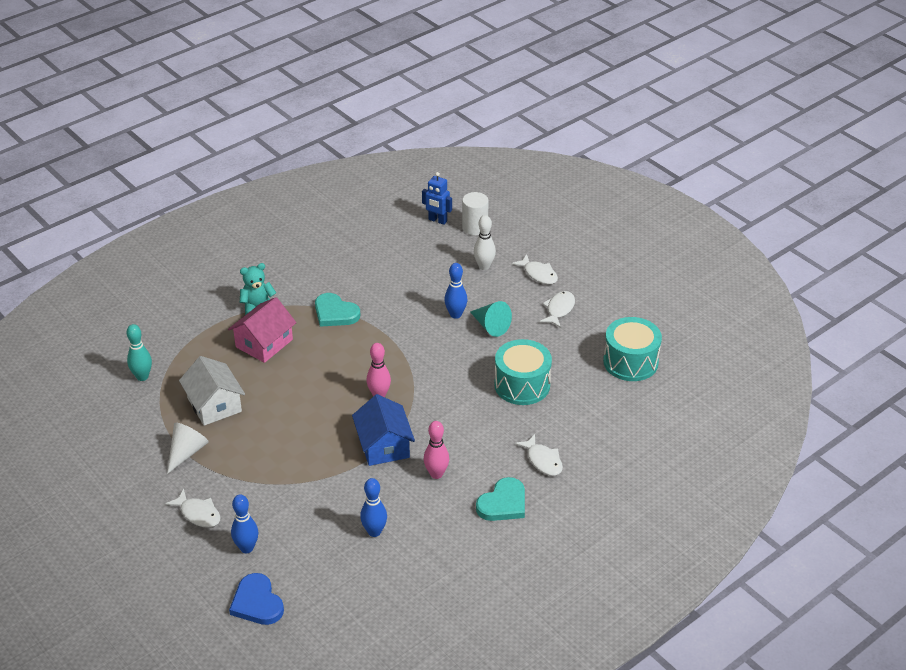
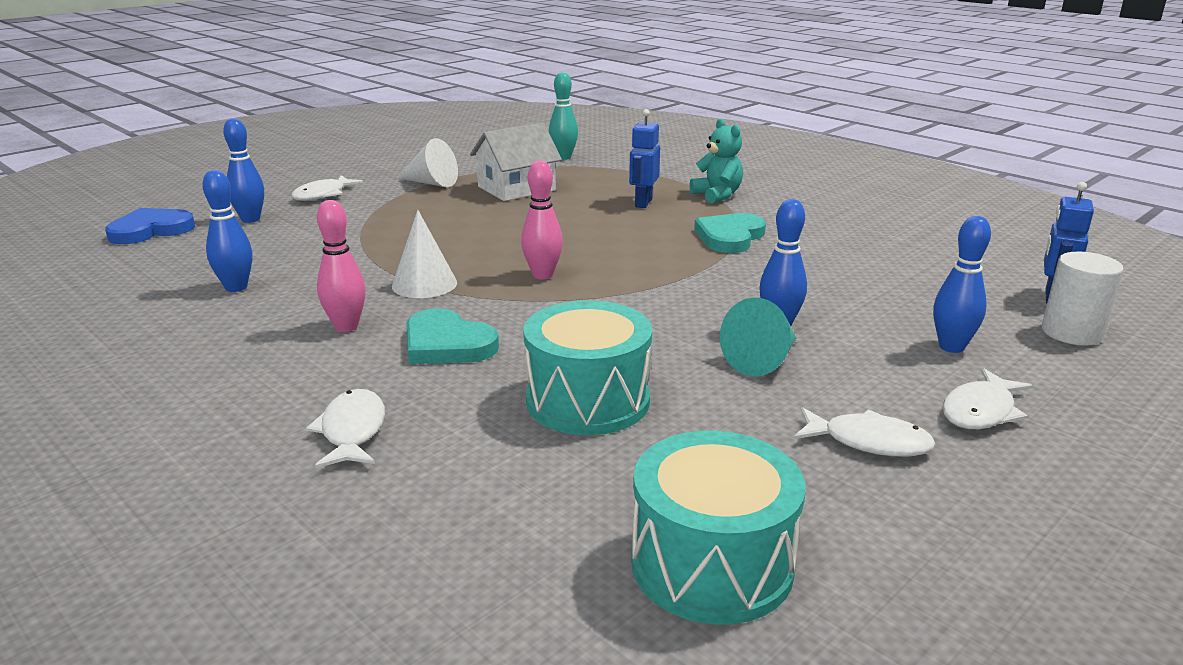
camera: 85 degrees right, 15 degrees down
(264, 343) = (643, 203): pink house -> blue robot
(384, 445) = (424, 284): blue house -> white cone
(484, 266) = (951, 347): white bowling pin -> blue bowling pin
(503, 503) = (246, 390): turquoise heart -> turquoise heart (447, 344)
(543, 460) = (352, 431): white fish -> white fish turned 120 degrees clockwise

